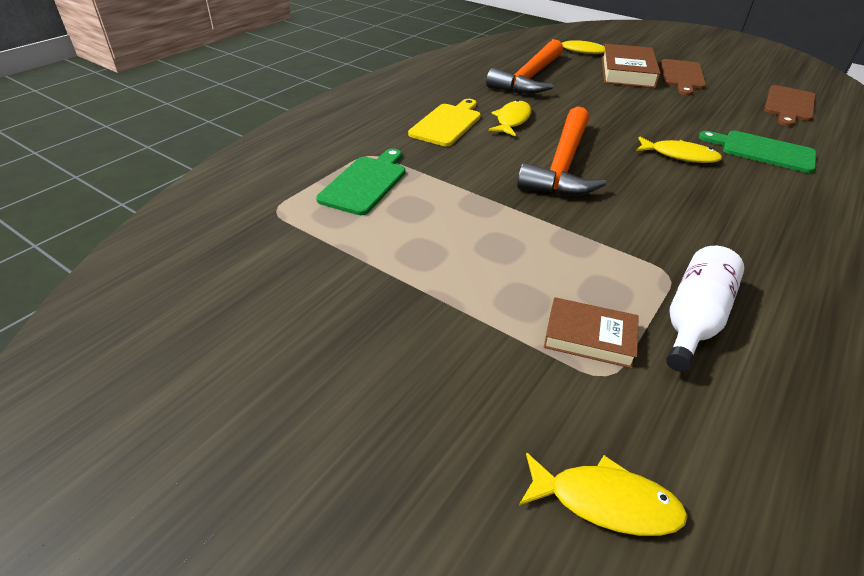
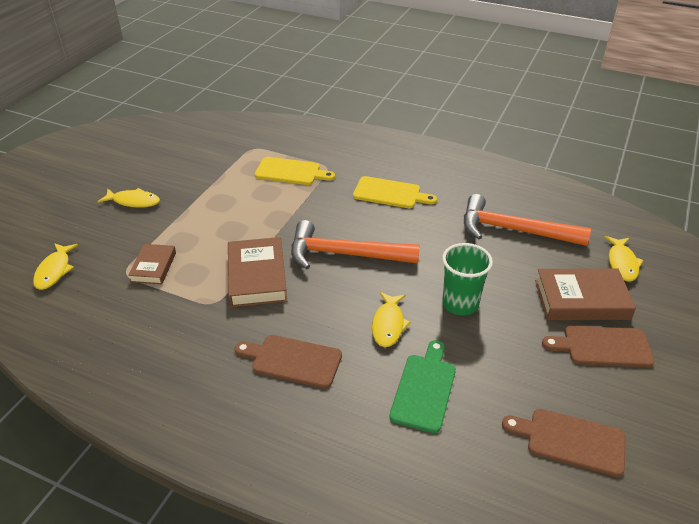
camera: 80 degrees right, 0 degrees up
(365, 183) = (291, 172): green cutting board -> yellow cutting board
(512, 120) = (412, 225): yellow fish -> yellow fish (133, 201)
(608, 232) = (257, 276): none -> brown book
(641, 117) = (460, 304): none -> green cup
(693, 319) = (170, 310): white bottle -> none
(756, 219) = (292, 360): none -> brown cutting board

